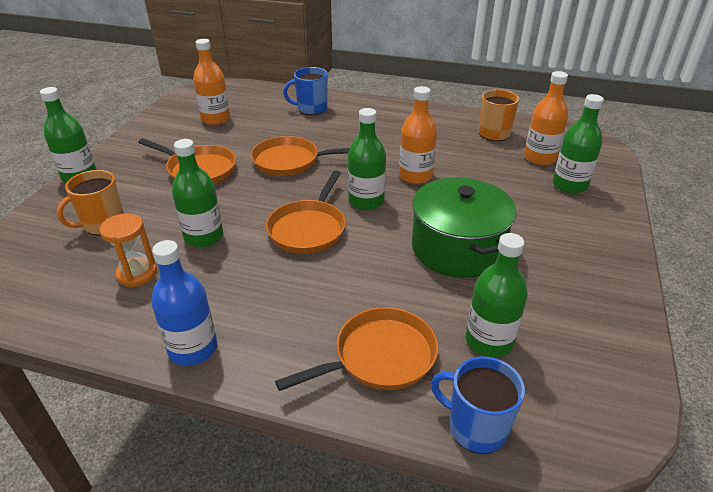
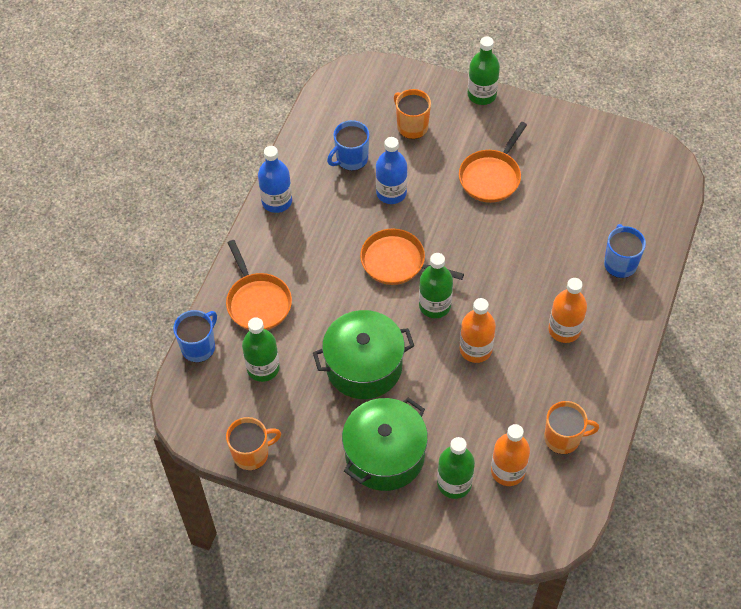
camera: 95 degrees right, 20 degrees up
(137, 274) = (351, 159): orange hourglass -> blue mug
(204, 237) = (391, 193): green bottle -> blue bottle
(215, 119) = (592, 178): orange bottle -> orange bottle (564, 330)
(290, 161) = (505, 246): orange pan -> none
(563, 228) = (385, 455): none -> green pot
(625, 342) = (251, 454): none -> orange mug

